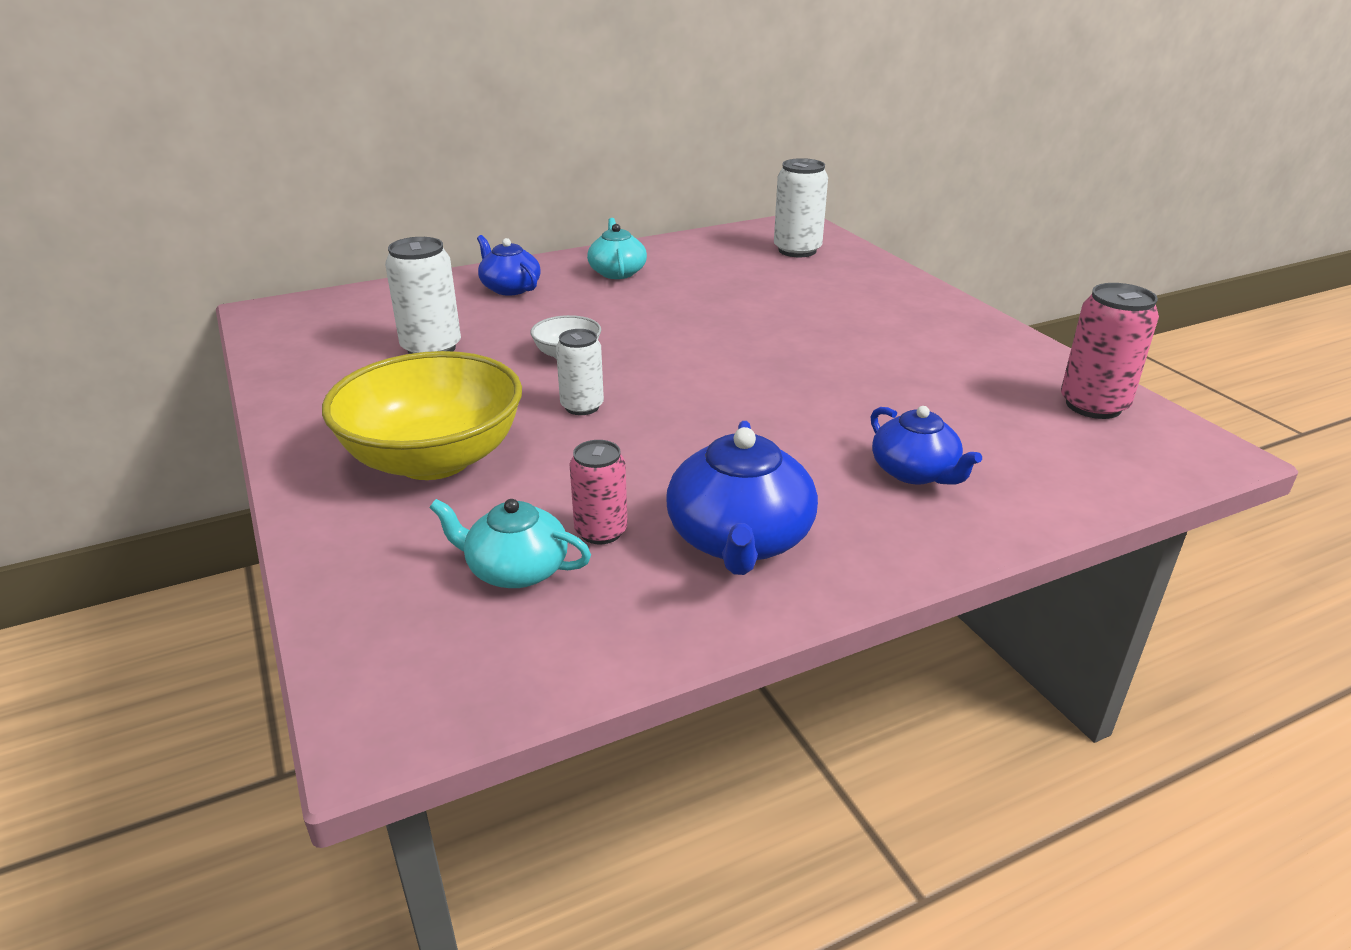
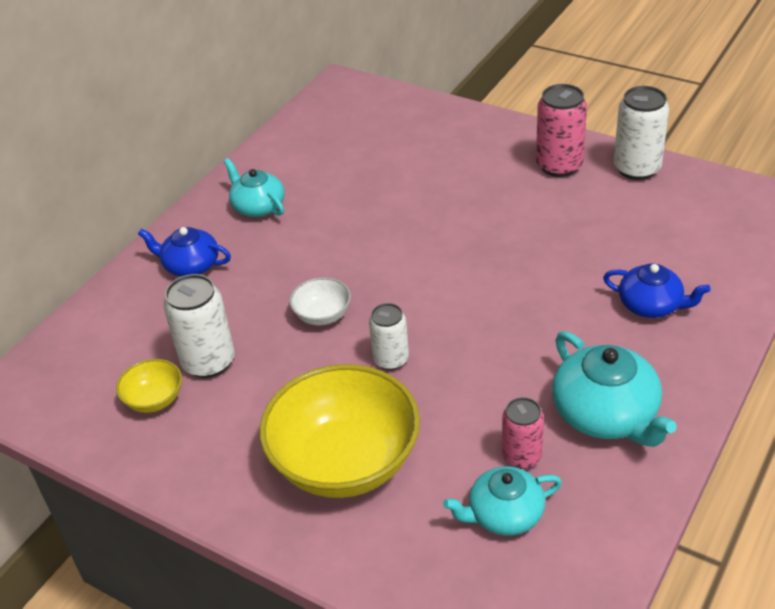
camera: 30 degrees left, 10 degrees up
(356, 355) = (154, 399): none -> yellow bowl
(740, 539) = (606, 414): blue teapot -> turquoise teapot
(797, 250) = (372, 118): white can -> white can (637, 168)
(1093, 405) = (698, 194): pink can -> pink can (559, 165)

